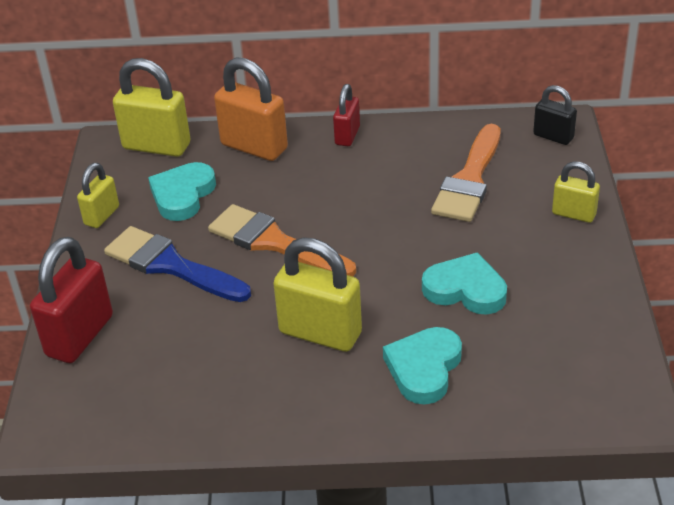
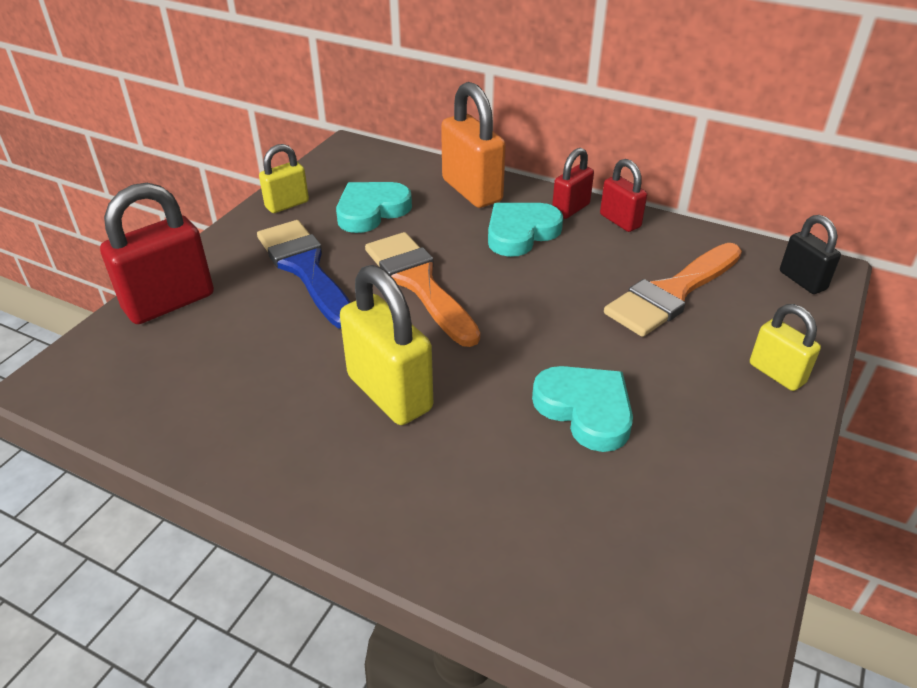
camera: 25 degrees right, 0 degrees up
(156, 146) = (385, 163): yellow padlock -> none
(393, 133) = (620, 221): none -> red padlock
(424, 368) = (470, 483): turquoise heart -> turquoise heart (520, 233)

